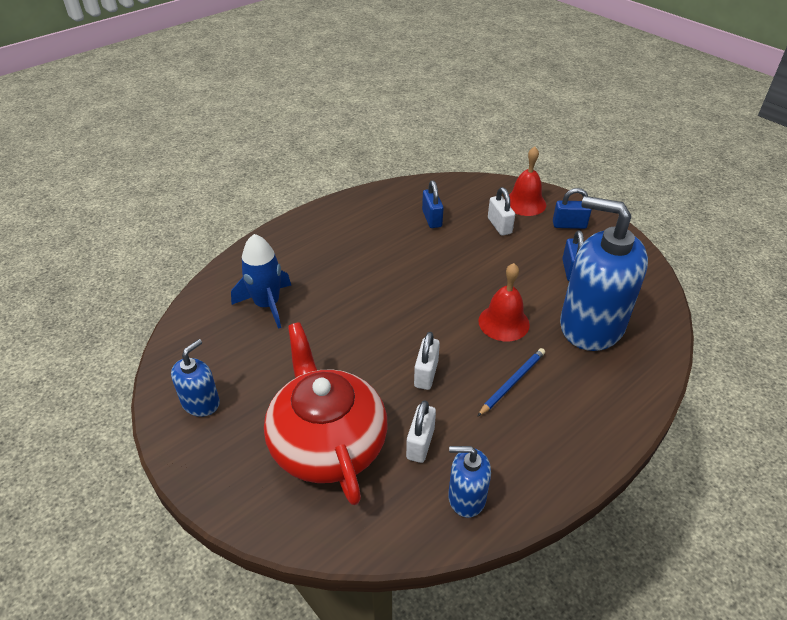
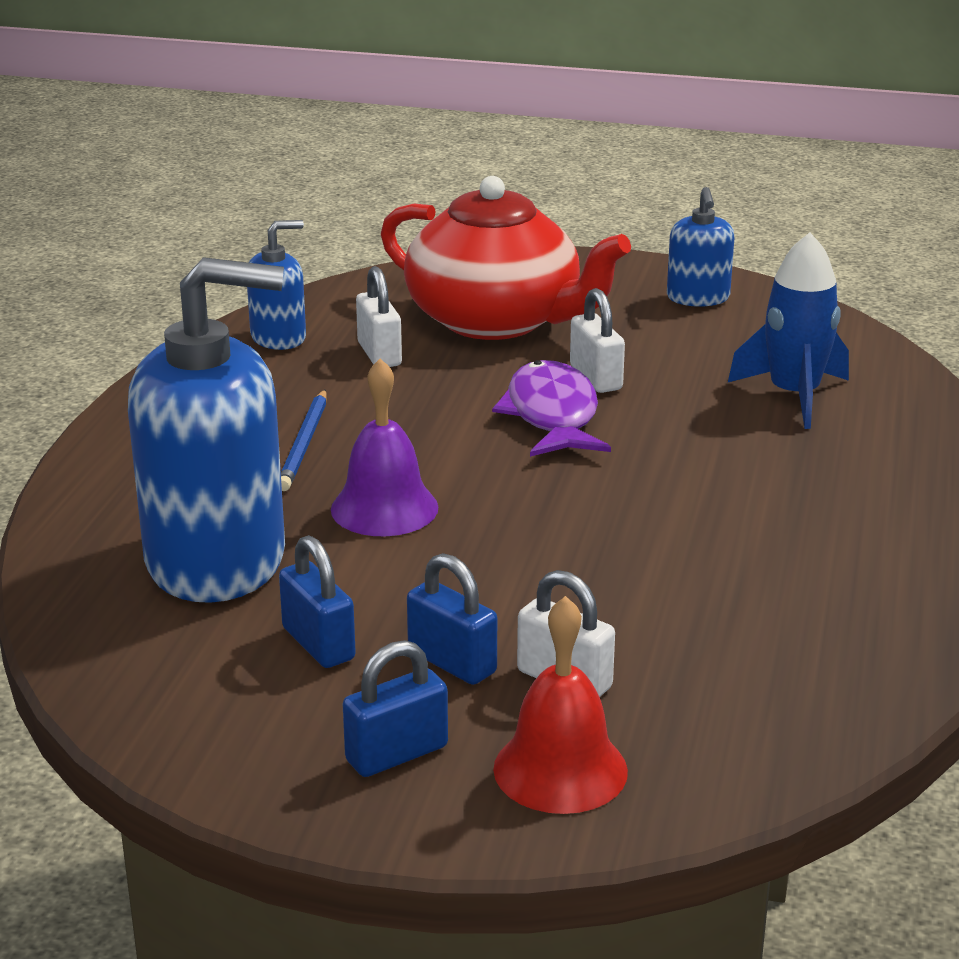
camera: 145 degrees right, 15 degrees down
(381, 344) = (552, 415): none -> purple fish
(426, 374) = (445, 410): white padlock -> white padlock (596, 378)
(432, 219) = (731, 632): blue padlock -> blue padlock (452, 662)
(503, 322) = (384, 508): red bell -> purple bell

